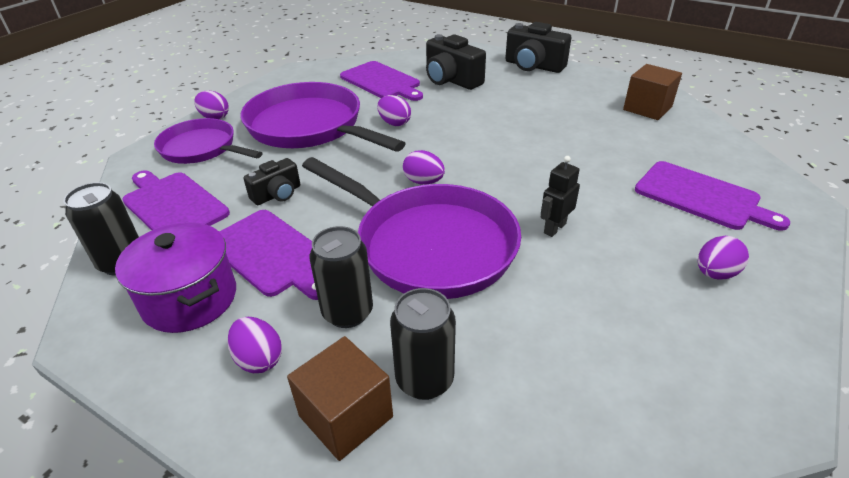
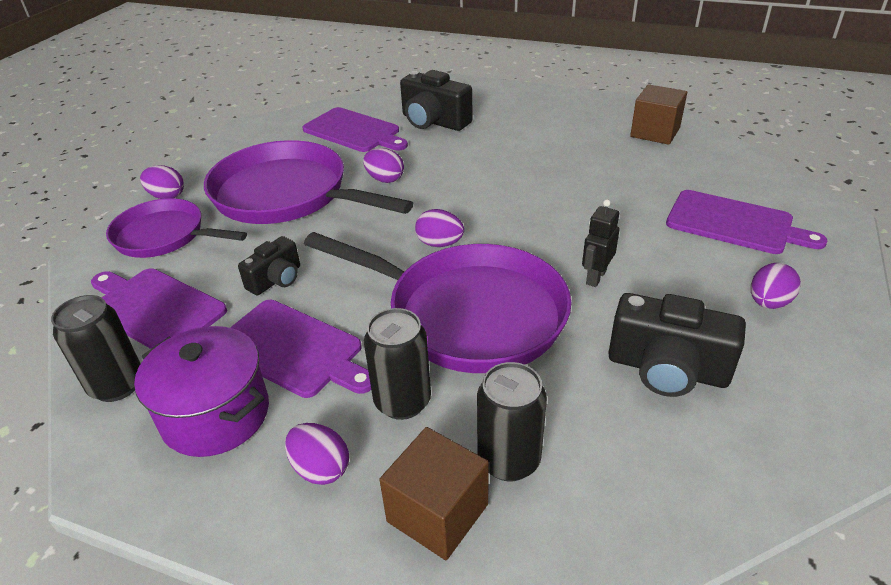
camera: 10 degrees left, 0 degrees up
(533, 66) = (520, 96): black camera -> black camera (667, 369)

